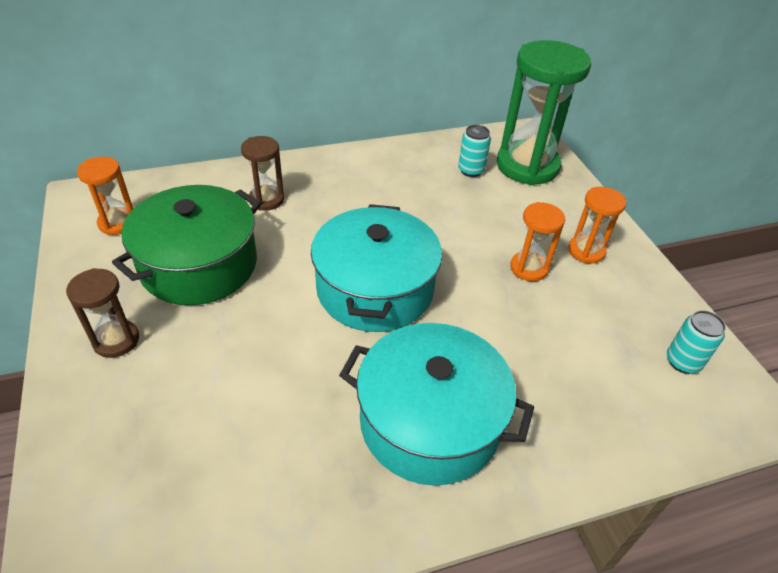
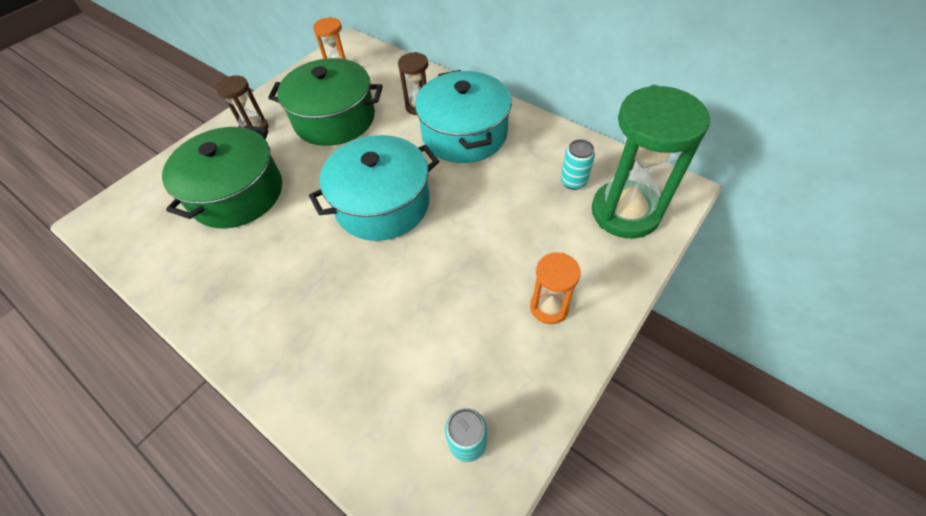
camera: 60 degrees right, 10 degrees up
(218, 404) = (237, 193): none -> green pot
(430, 422) = (285, 296): turquoise pot -> turquoise pot (464, 134)
(529, 268) = (486, 277): orange hourglass -> none

